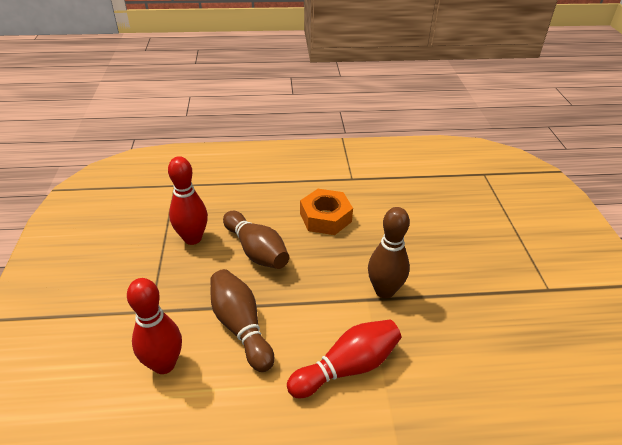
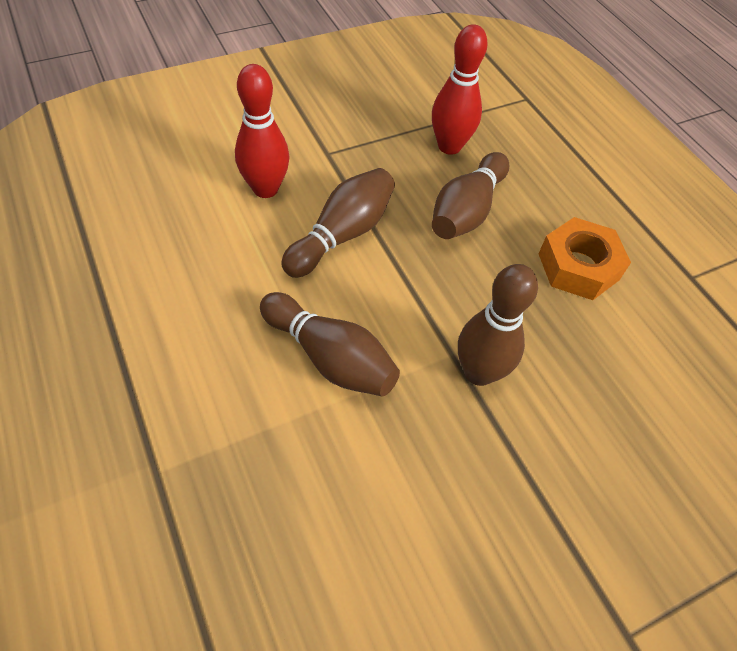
camera: 65 degrees right, 15 degrees up
(347, 367) = (330, 357): red bowling pin -> brown bowling pin

